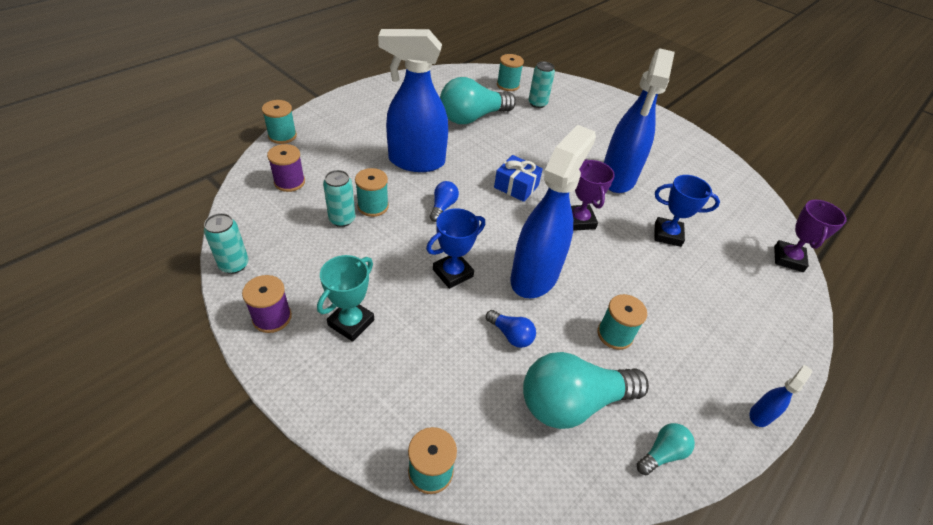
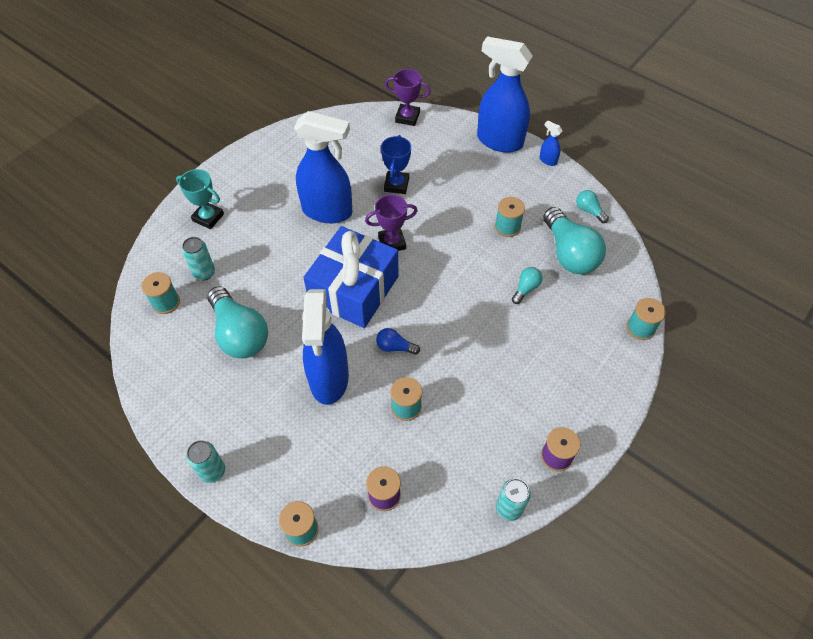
camera: 90 degrees left, 10 degrees up
(342, 219) = (430, 430): turquoise can -> turquoise can (212, 471)
(351, 322) = (545, 396): turquoise trophy -> turquoise trophy (208, 217)
(453, 273) = (475, 331): blue trophy -> none
(511, 335) = (525, 289): blue light bulb -> turquoise light bulb
(516, 186) = (354, 289): blue gift -> blue gift, size x2.11
(535, 276) = (464, 274): blue spray bottle -> blue spray bottle (499, 141)

